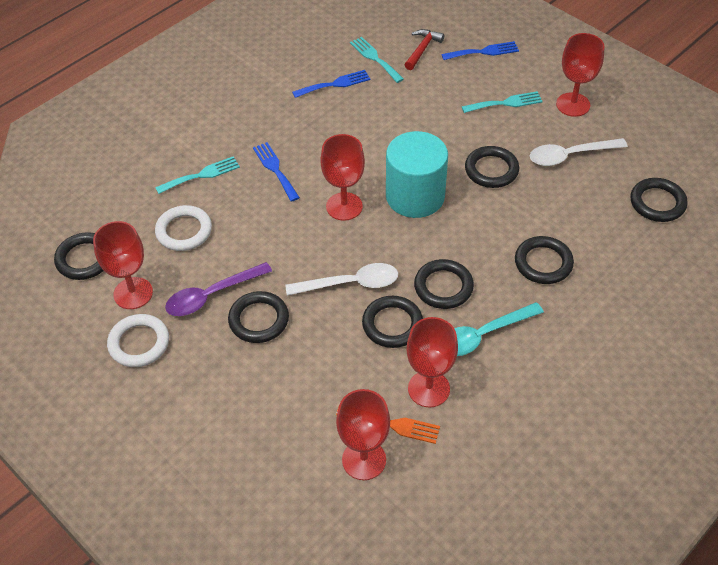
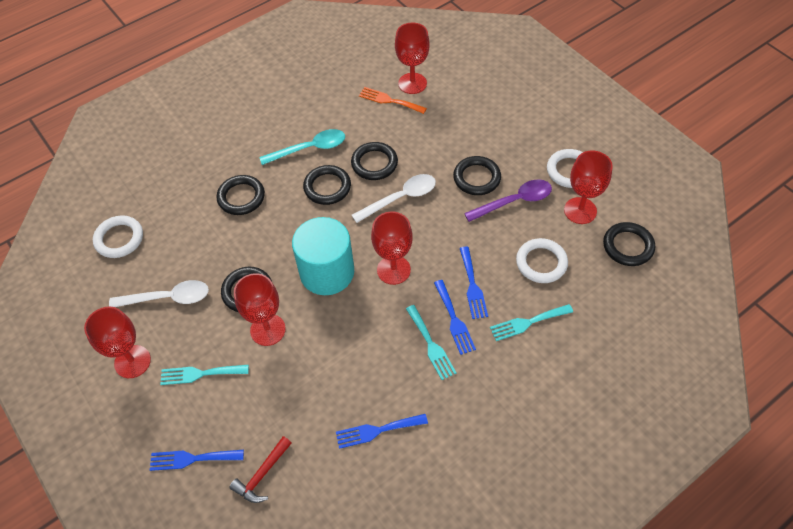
camera: 170 degrees left, 5 degrees up
(258, 201) = (472, 286): none -> blue fork
(350, 284) = (400, 198): white spoon -> white spoon turned 150 degrees clockwise
(375, 58) = (322, 468): turquoise fork -> turquoise fork (431, 345)
(428, 389) = (359, 118): red goblet -> red goblet (268, 330)
(657, 203) = (119, 239): black ring -> white ring

